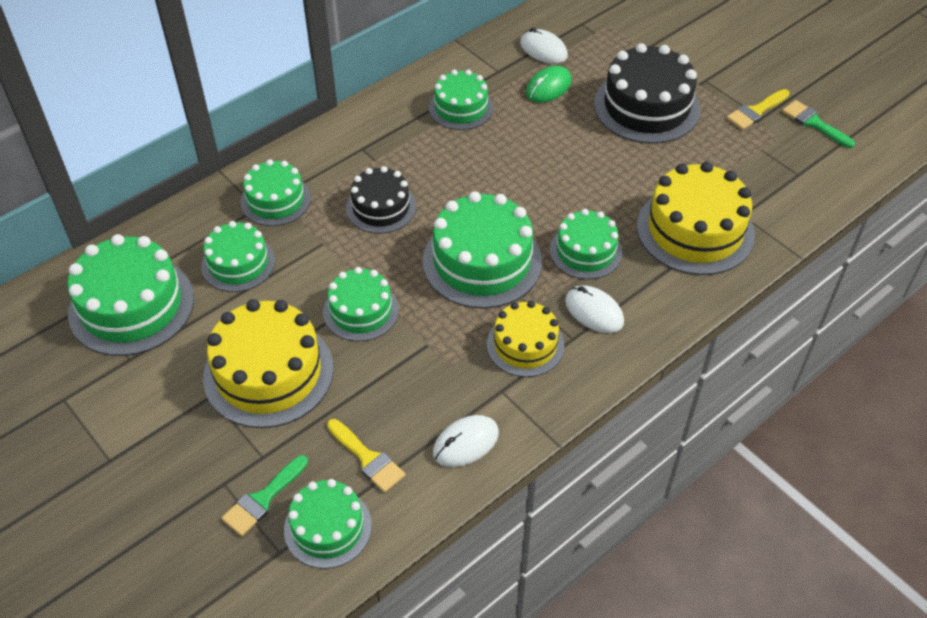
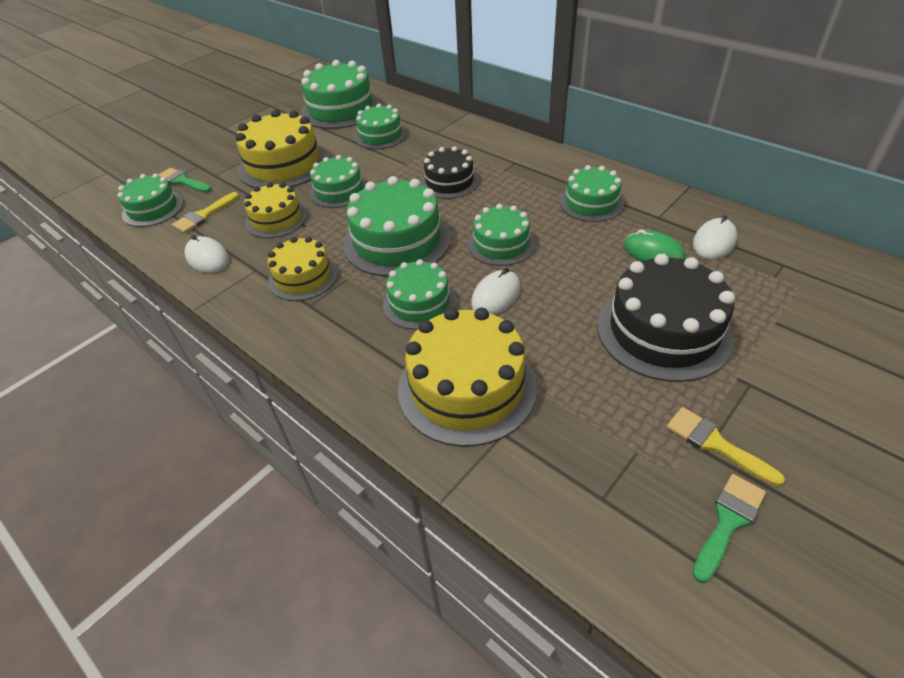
camera: 85 degrees right, 5 degrees down
(275, 200) = (445, 137): green cake -> green cake (501, 244)
(403, 375) = (276, 219): none -> yellow cake
(594, 311) = (342, 316): white mouse -> white mouse (496, 295)

